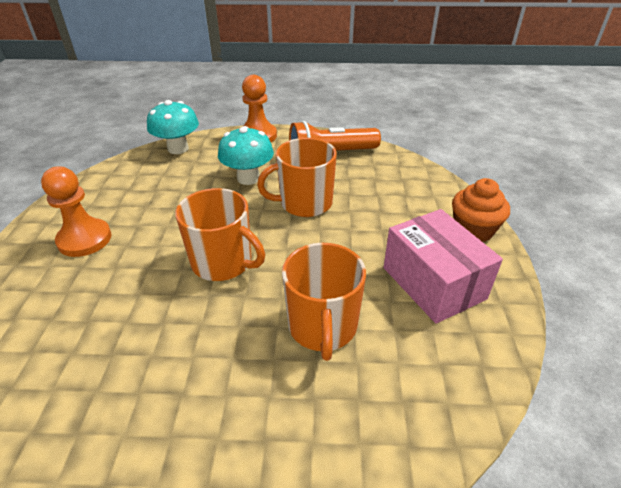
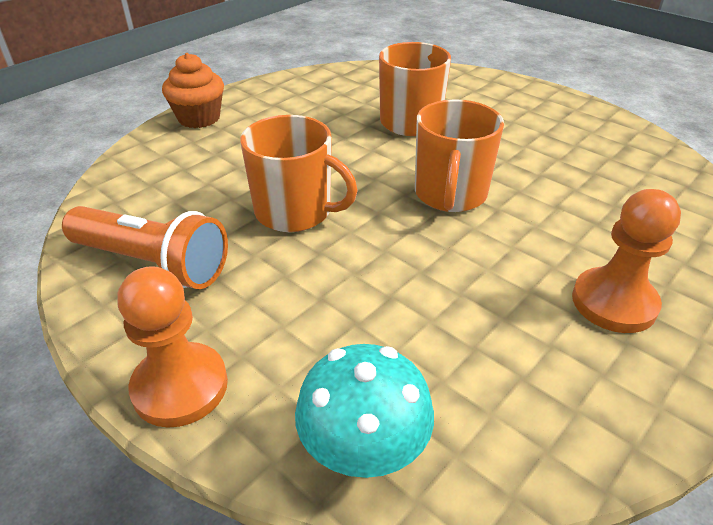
camera: 140 degrees left, 0 degrees up
(223, 262) = (450, 194): orange mug -> orange mug turned 150 degrees counterclockwise
(248, 178) = (315, 287): turquoise mushroom -> none
(433, 283) = (297, 108): pink box -> none

